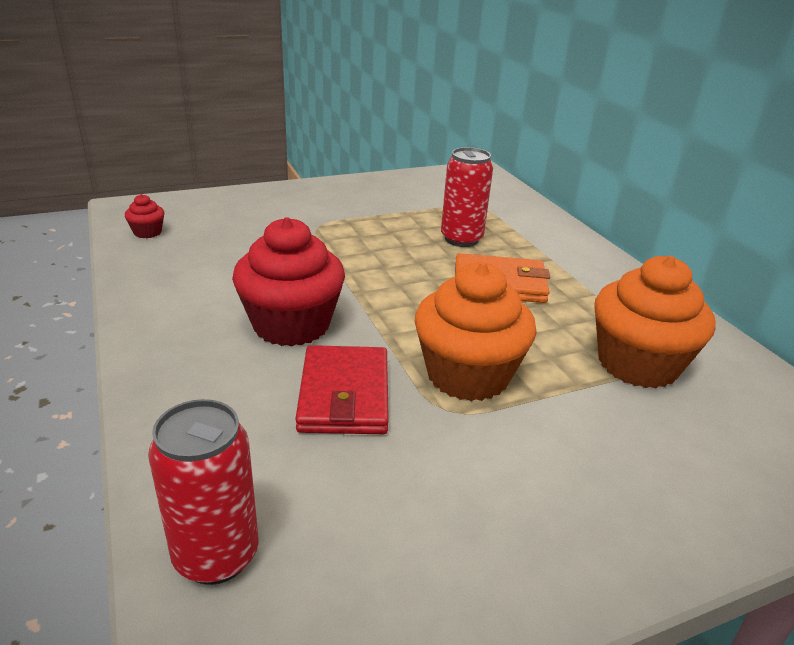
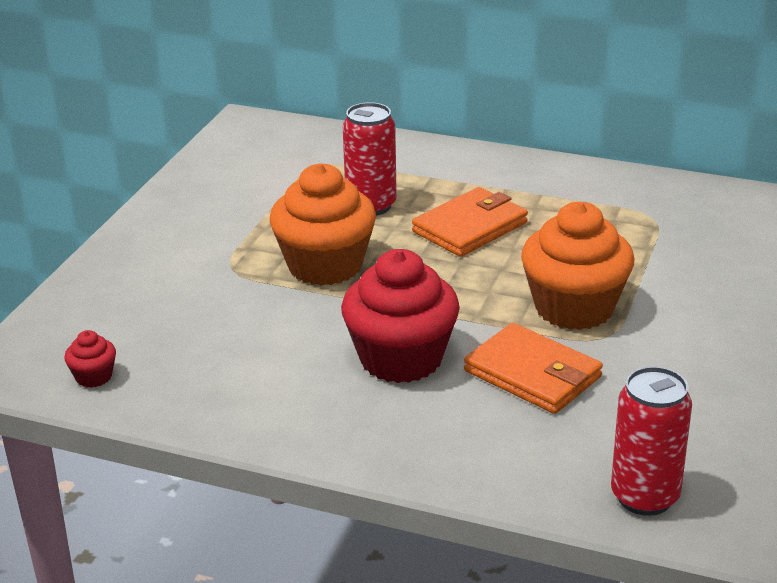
camera: 45 degrees left, 0 degrees up
(344, 395) = (533, 374): red wallet -> orange wallet
(637, 364) = (646, 231): orange cupcake -> orange cupcake (325, 265)

